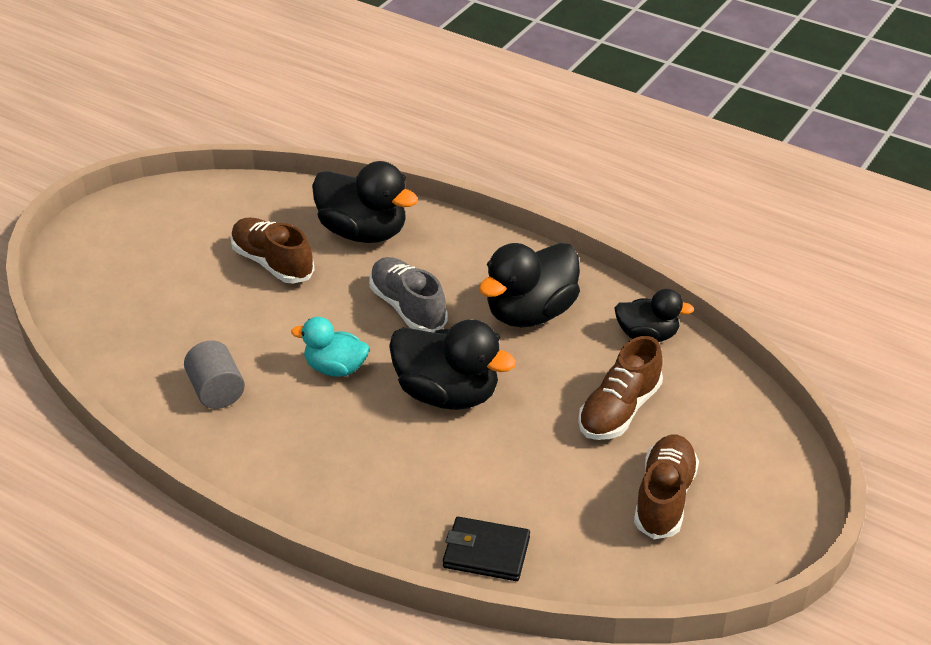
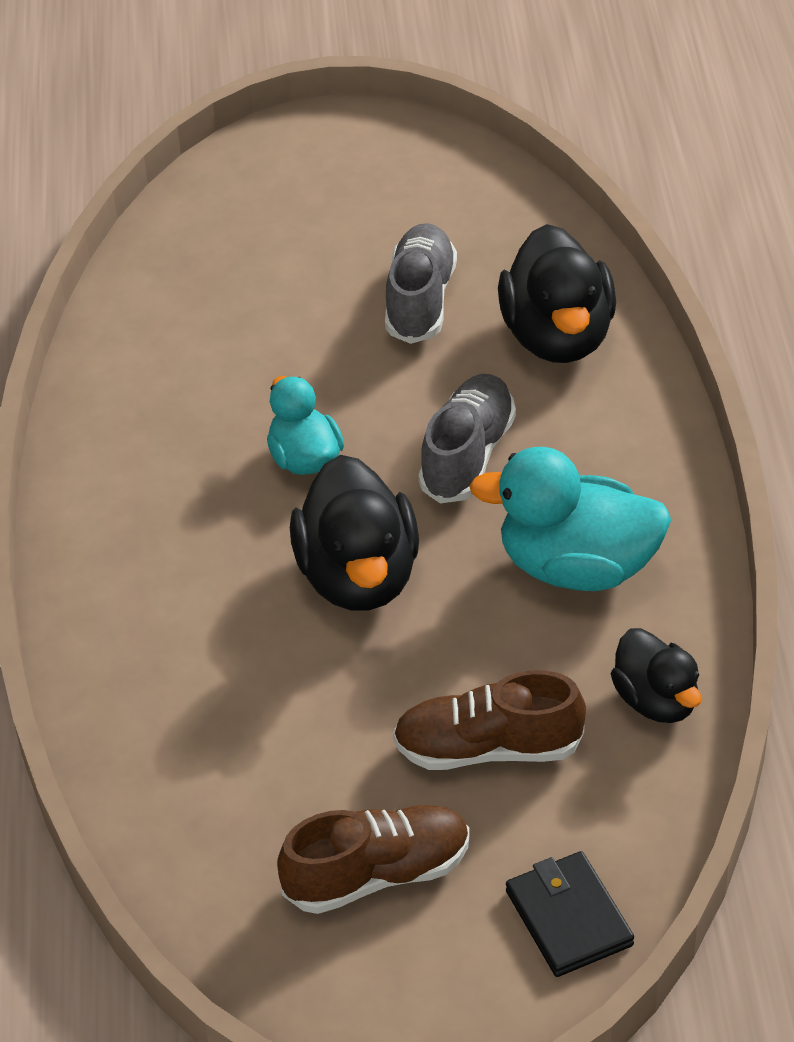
camera: 55 degrees right, 5 degrees up
(216, 391) = (176, 390): grey cylinder -> none
(272, 263) = (420, 300): brown shoe -> grey shoe
(486, 552) = (142, 757): black wallet -> black wallet (568, 918)
(530, 313) = (577, 567): black duck -> turquoise duck

